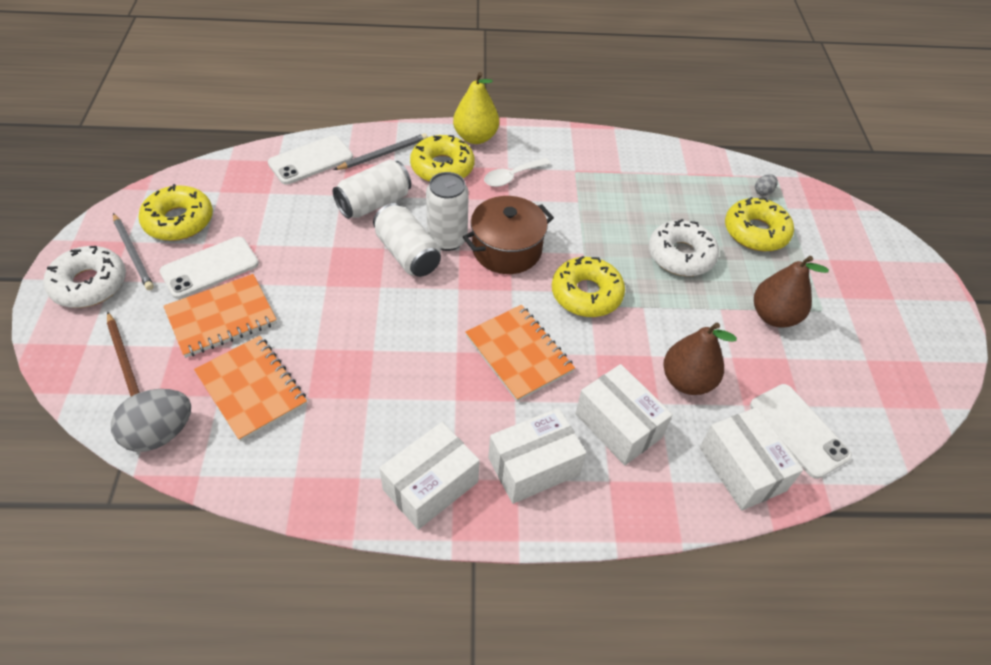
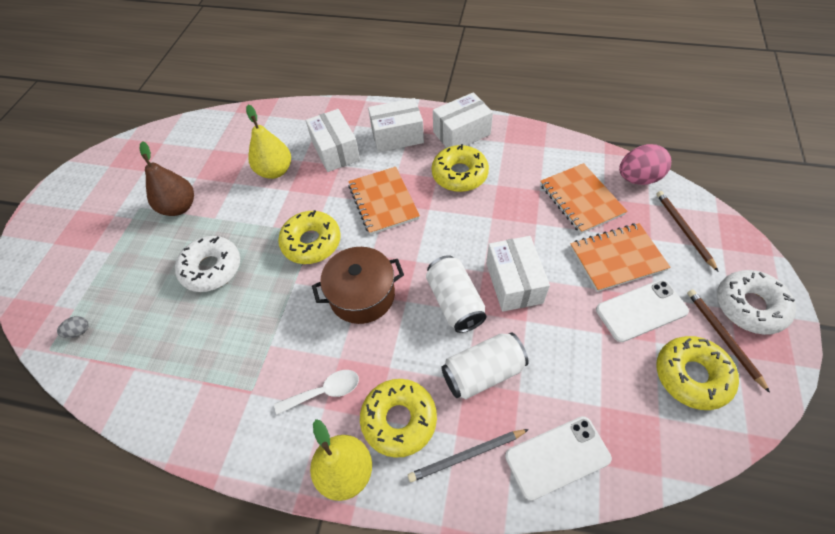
camera: 160 degrees left, 5 degrees up
(133, 253) = (723, 338): grey pencil -> brown pencil
(160, 433) = (638, 178): grey egg -> pink egg
(447, 239) = (414, 314): white can -> none
(687, 381) = (275, 171): brown pear -> yellow pear
(742, 469) = (275, 122): white box -> white box (513, 282)
(755, 232) = (128, 284): yellow donut -> yellow donut (459, 174)
(798, 430) = (226, 136): white phone -> none

